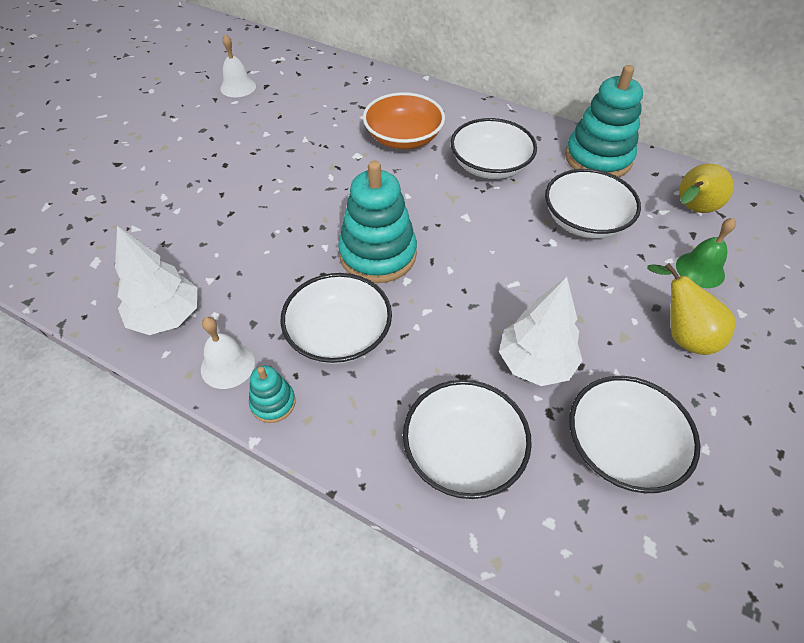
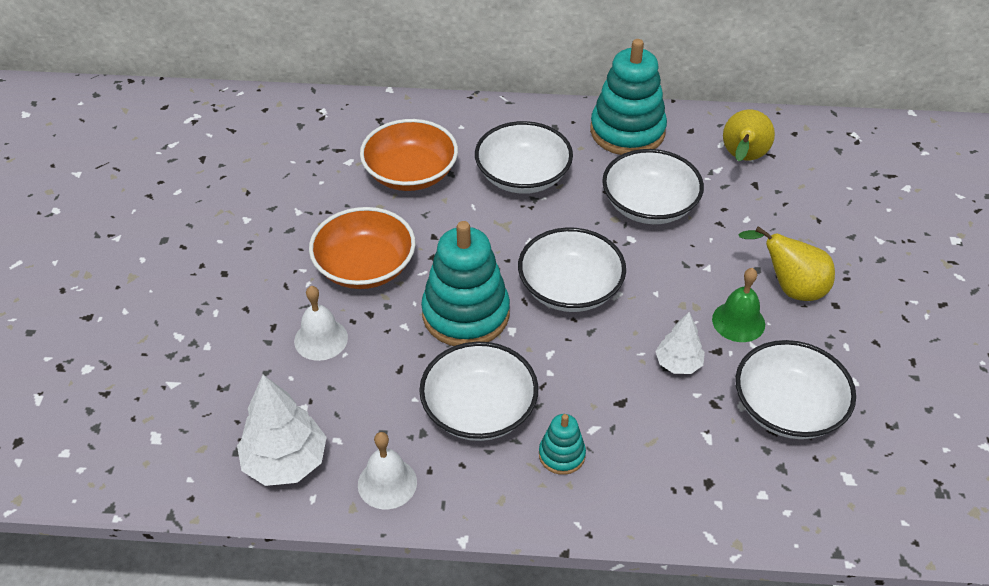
camera: 25 degrees left, 5 degrees down
(238, 87) = (168, 171): white bell -> white bell (321, 339)
(273, 403) = (458, 499): turquoise stacking toy -> turquoise stacking toy (561, 455)
(325, 193) = (365, 267): none -> orange bowl
(463, 451) = (659, 468): white bowl -> white bowl (570, 288)
(535, 363) = (678, 364): white tree -> white tree, size x0.60
(700, 270) = (777, 219): green bell -> green bell (738, 321)

